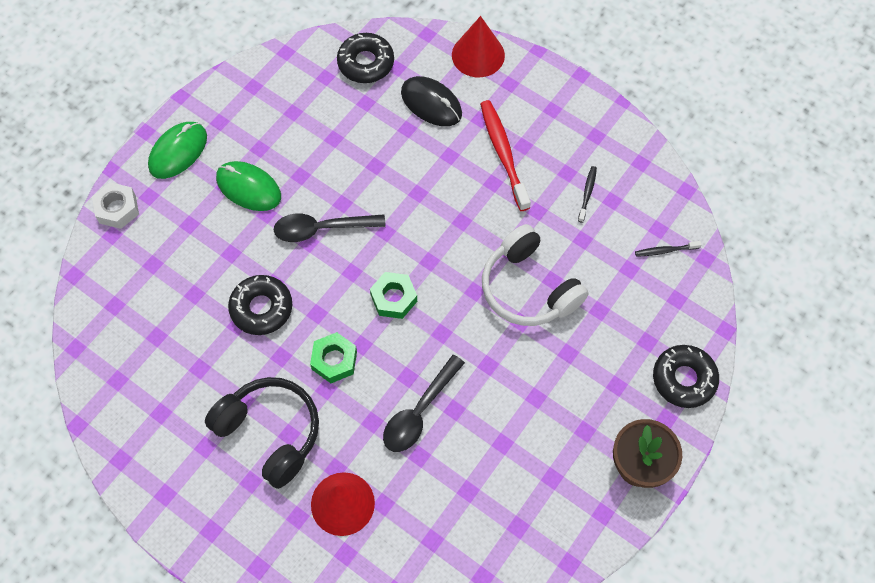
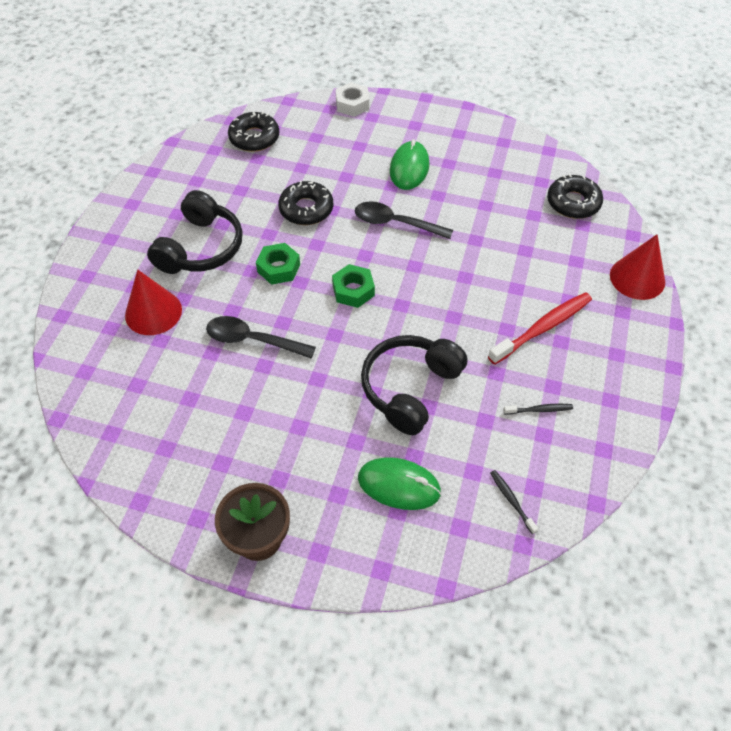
camera: 70 degrees right, 10 degrees down
(178, 151) = (418, 119): green mouse -> green mouse (399, 485)
(321, 229) = (395, 223): black spoon -> black spoon turned 45 degrees counterclockwise
(431, 103) = (562, 259): black mouse -> none
(528, 288) = (410, 388): white headphones -> black headphones
(684, 379) = (369, 558): black donut -> black donut (254, 138)

